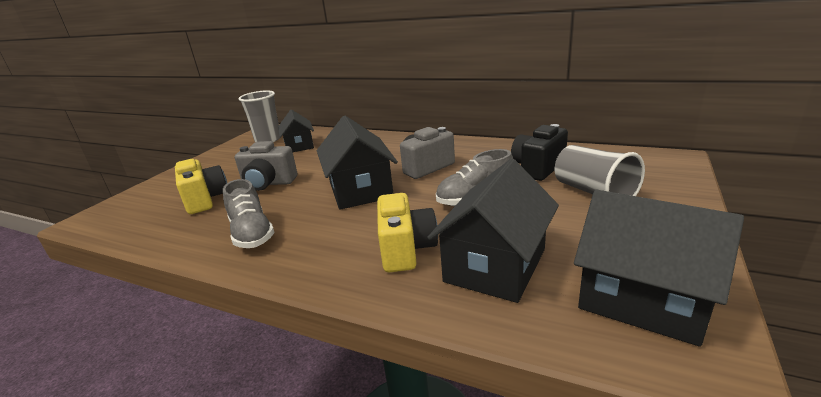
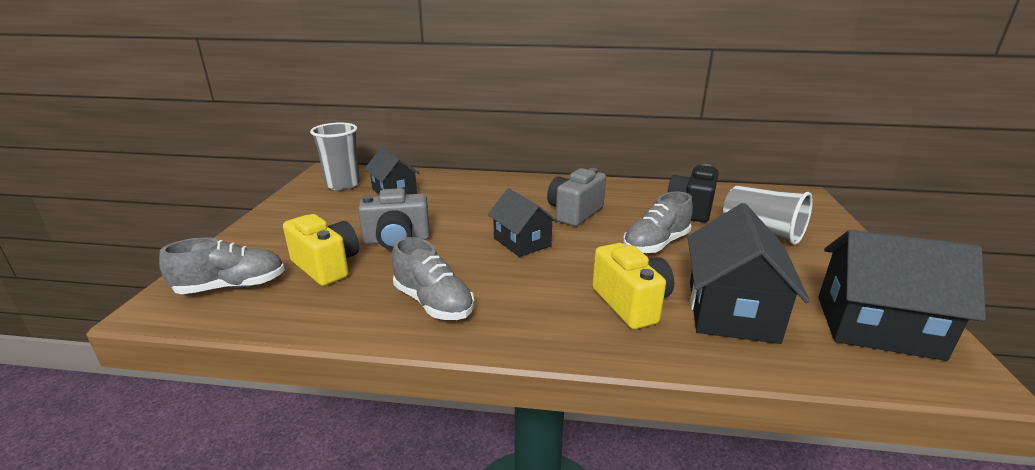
camera: 20 degrees left, 0 degrees up
(136, 210) = (231, 287): none -> grey shoe
(360, 190) = (522, 242): black house -> black house, size x0.64

